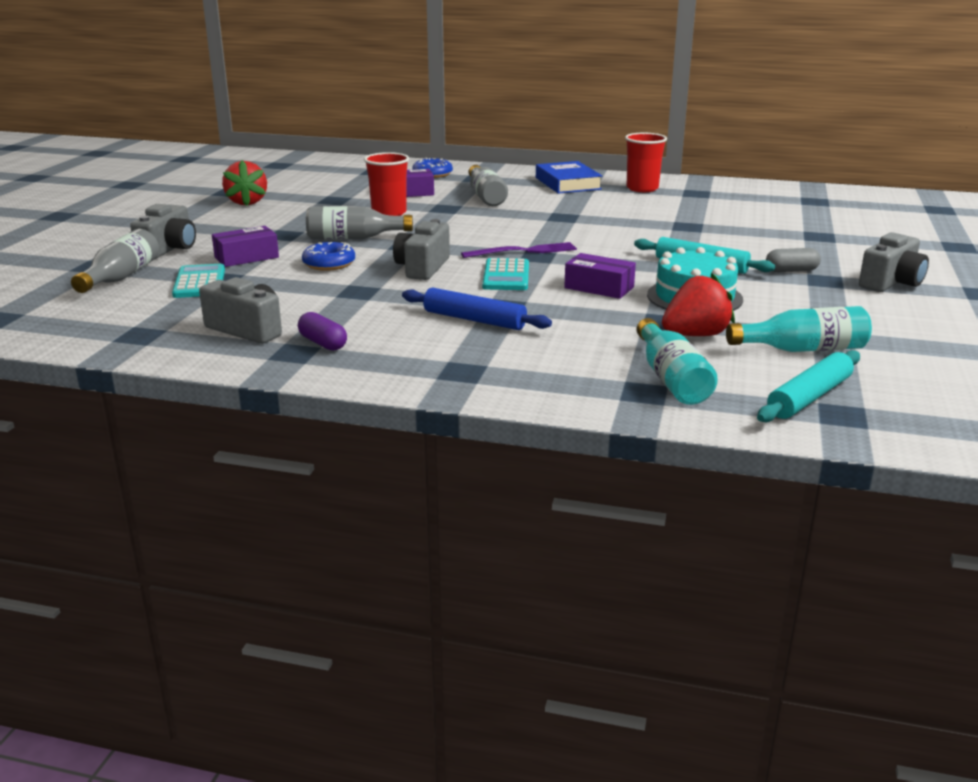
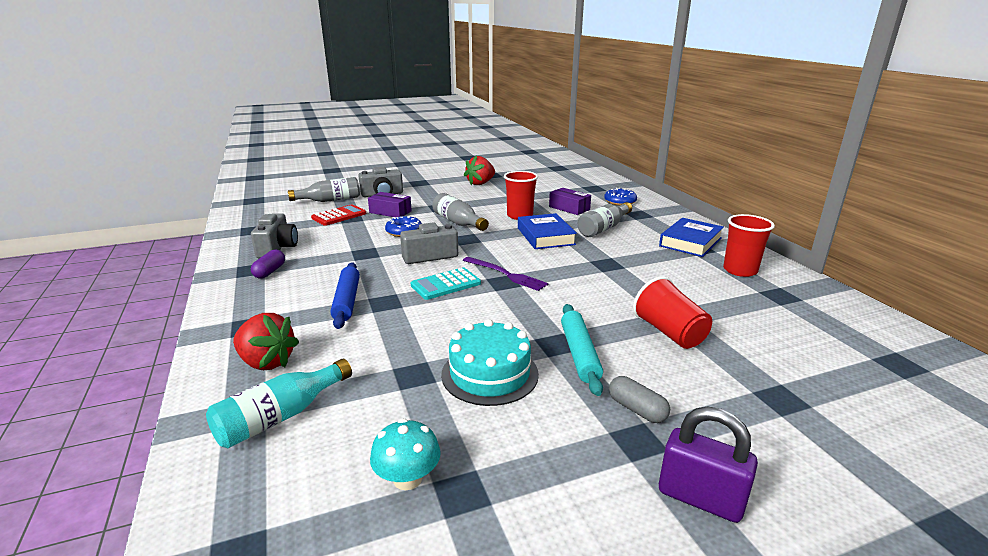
camera: 55 degrees right, 0 degrees up
(199, 282) = (339, 216): turquoise calculator -> red calculator
(462, 218) = (545, 236): none -> blue book
(599, 287) = (462, 324): purple box -> none
(695, 335) = (393, 401): red strawberry -> red strawberry (266, 362)
(706, 234) = (669, 333): none -> red cup
(803, 349) = (407, 478): turquoise bottle -> turquoise mushroom
(809, 397) = (275, 518): turquoise rolling pin -> none
(891, 282) = (700, 498): grey camera -> purple padlock

